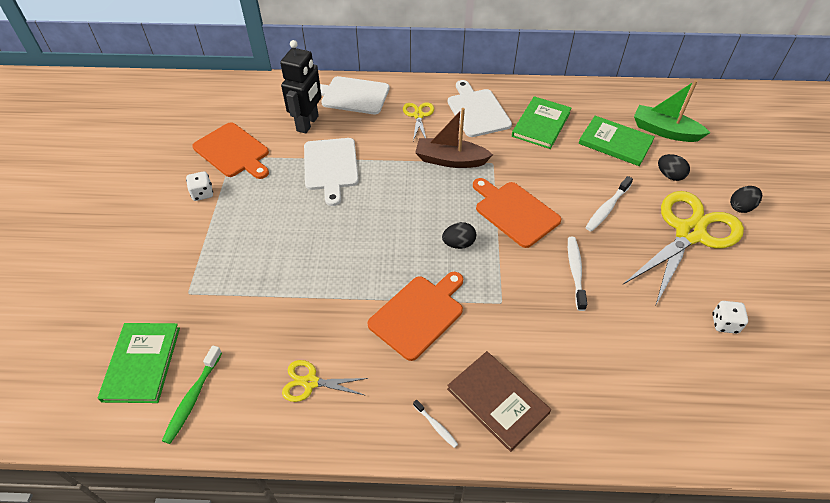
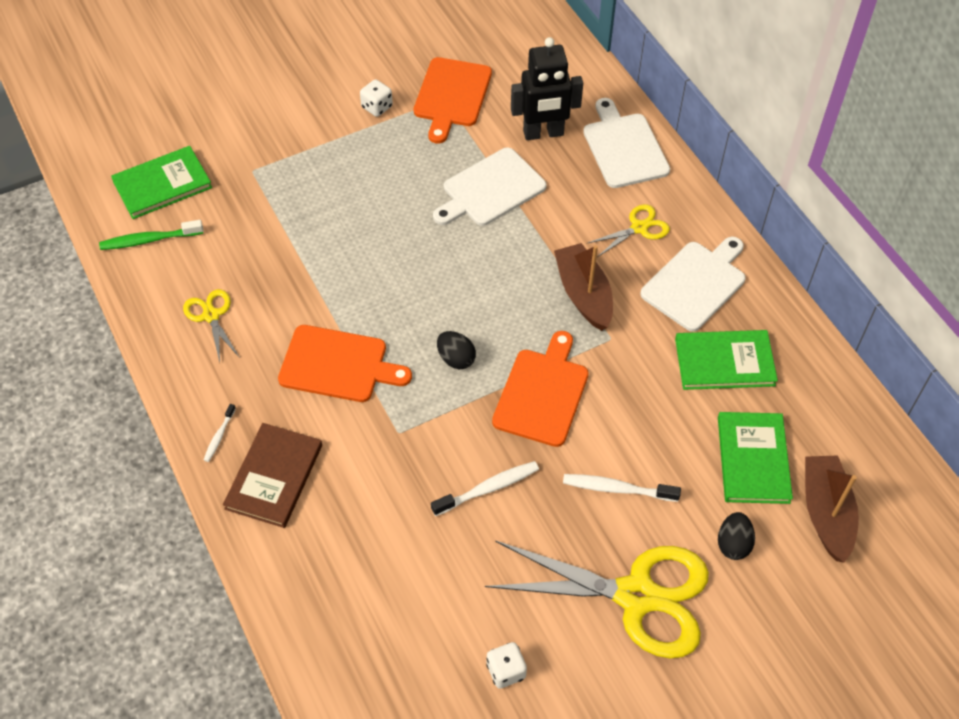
camera: 60 degrees right, 5 degrees up
(664, 131) = (826, 513): green boat -> brown boat
(741, 207) = (731, 648): black egg -> none

